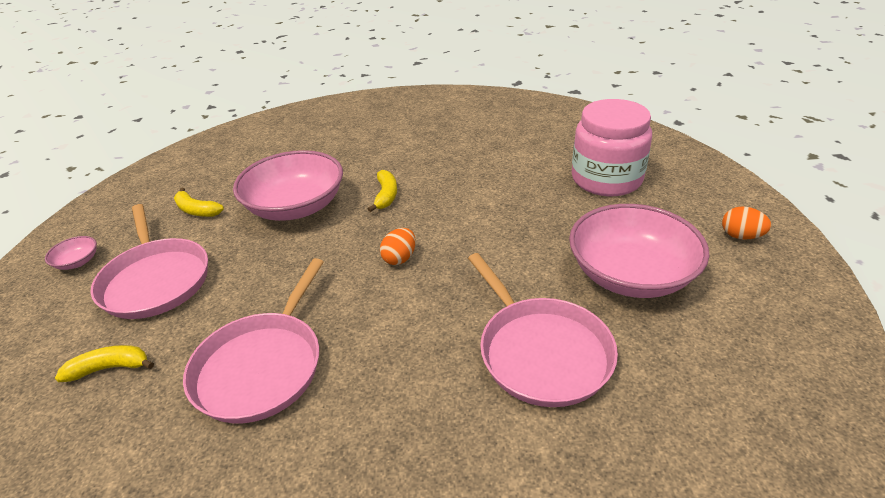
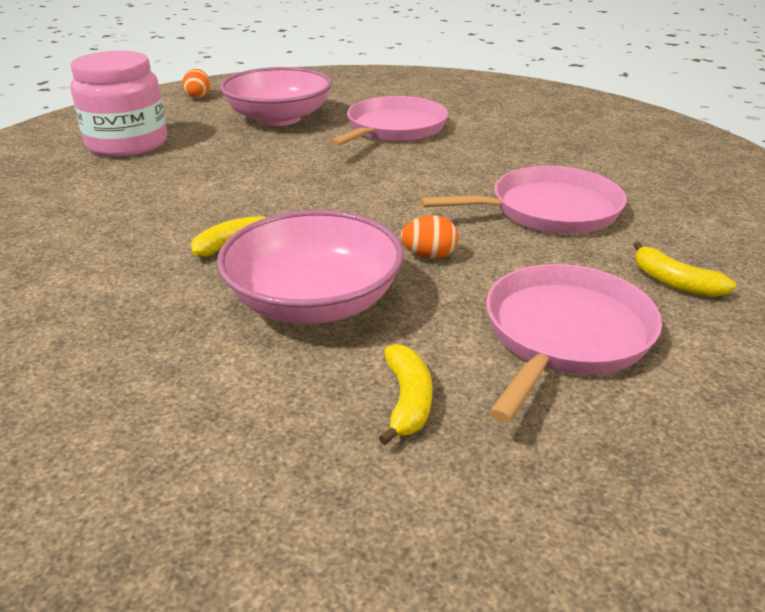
camera: 125 degrees left, 5 degrees down
(77, 262) = (650, 451): pink bowl -> none
(400, 258) = (348, 199): orange egg -> orange egg (429, 256)

